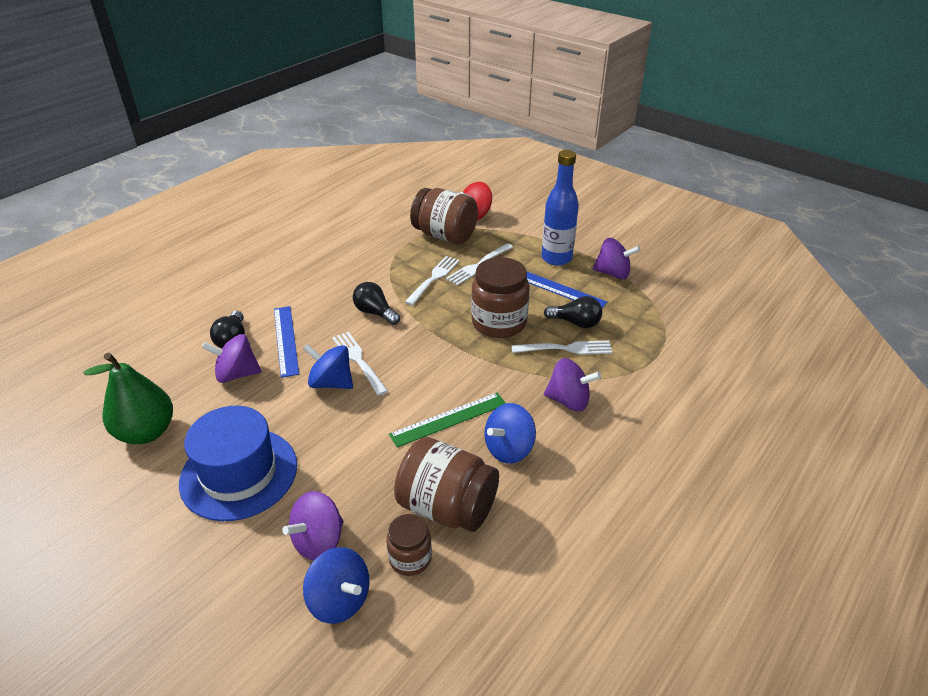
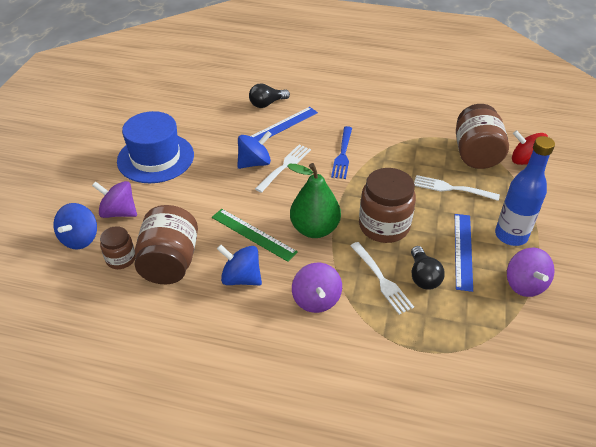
camera: 65 degrees right, 5 degrees up
(146, 432) = (169, 109): green pear -> green pear (314, 229)
(237, 374) = (237, 120): purple spinning top -> none
(331, 383) = (254, 163): blue spinning top -> blue spinning top turned 60 degrees clockwise
(375, 313) = (342, 154): black light bulb -> blue fork
(433, 279) = (409, 169): white fork -> none

